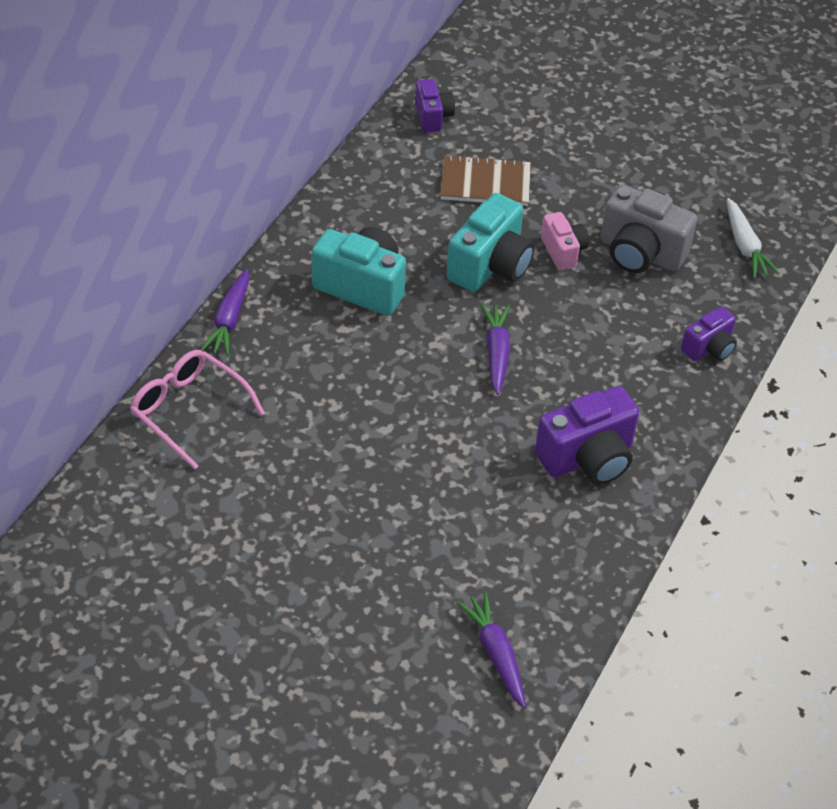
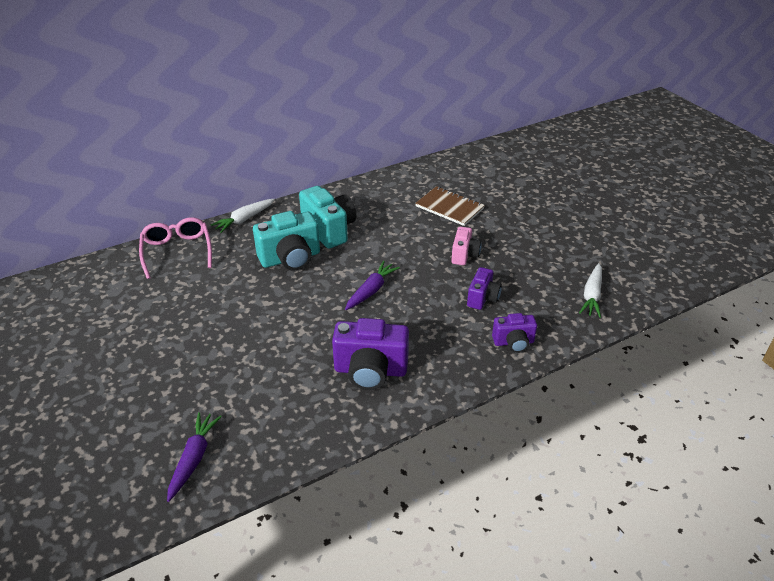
camera: 35 degrees right, 10 degrees down
(229, 319) = (244, 219): purple carrot -> white carrot
(433, 117) = (450, 169): purple camera -> purple camera (482, 298)
(490, 266) = (412, 246): turquoise camera -> turquoise camera (290, 258)
(640, 253) = (514, 273): grey camera -> none

